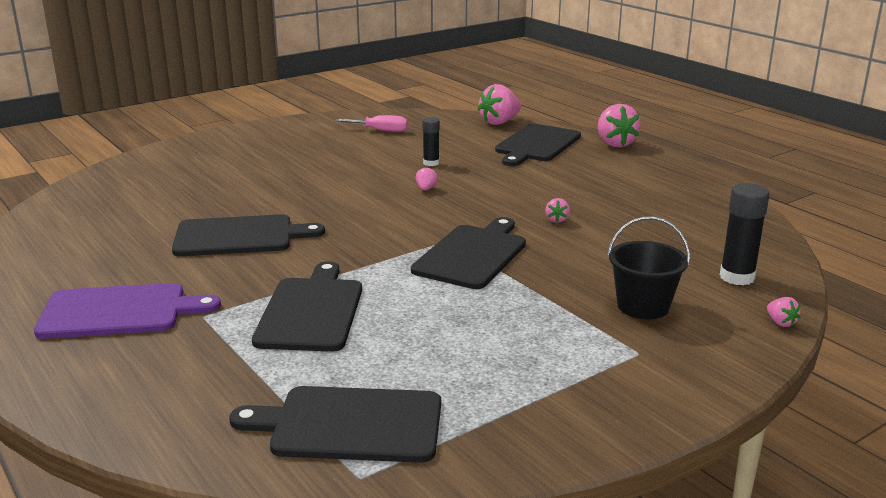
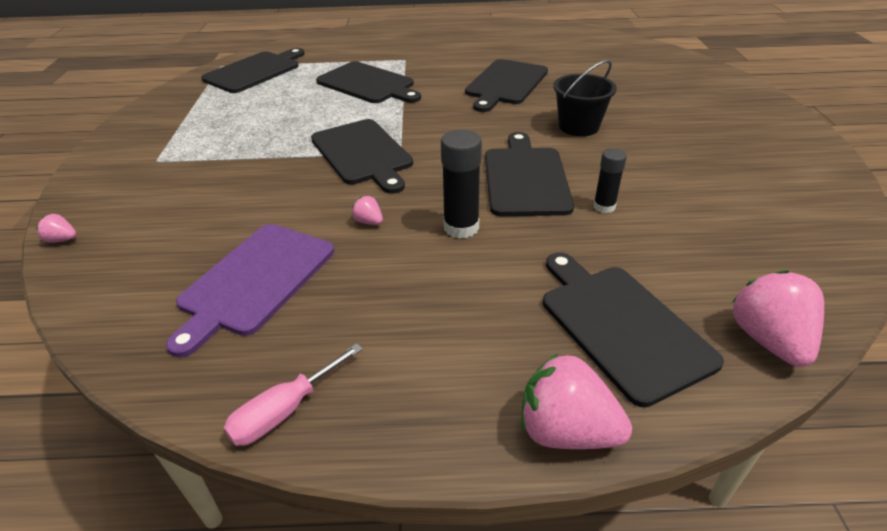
camera: 125 degrees right, 15 degrees up
(119, 311) = (439, 44): purple cutting board -> purple cutting board (255, 281)
(380, 131) = (762, 211): pink screwdriver -> pink screwdriver (284, 411)
(426, 189) = (525, 178): pink strawberry -> black cutting board
(643, 306) = (187, 190): black bucket -> black bucket (578, 126)
(737, 277) = (131, 264): black glue stick -> black glue stick (461, 227)

